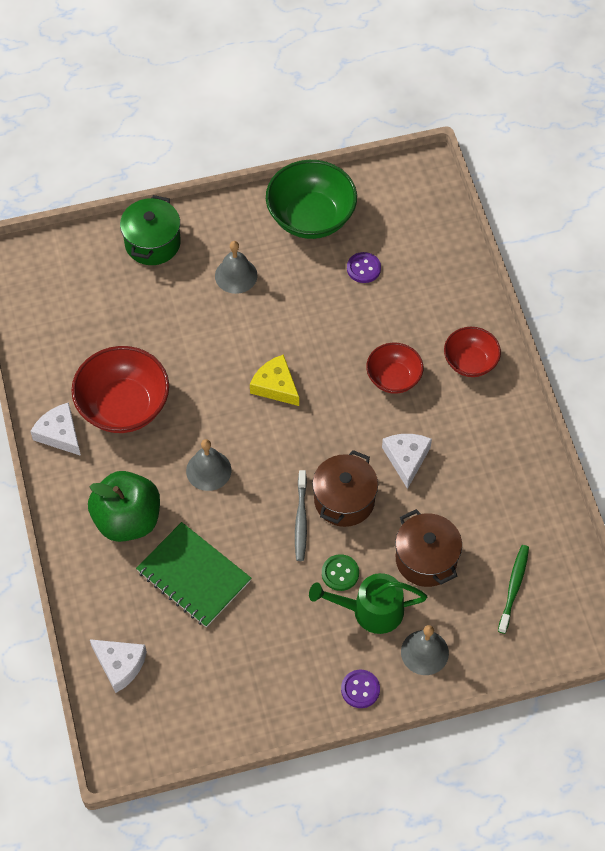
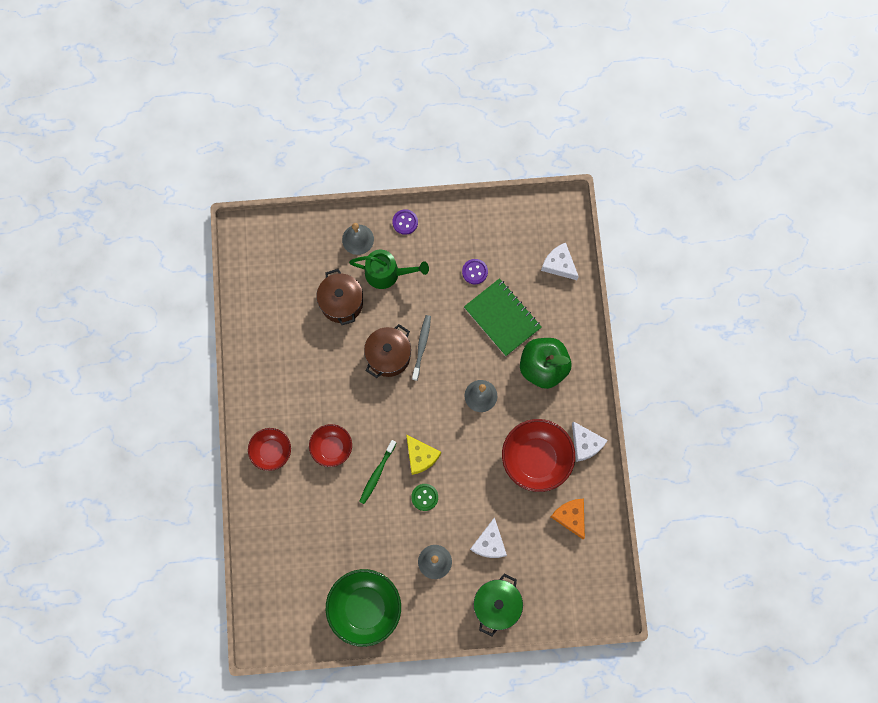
camera: 170 degrees left, 15 degrees up
(71, 348) = (570, 517): none -> orange cheese
(340, 573) = (402, 303): green button -> green button (424, 497)
(363, 268) = (333, 550): purple button -> purple button (475, 272)
(406, 459) = (337, 380): white cheese -> white cheese (489, 543)
(514, 587) = (287, 273): green toothbrush -> green toothbrush (377, 474)

